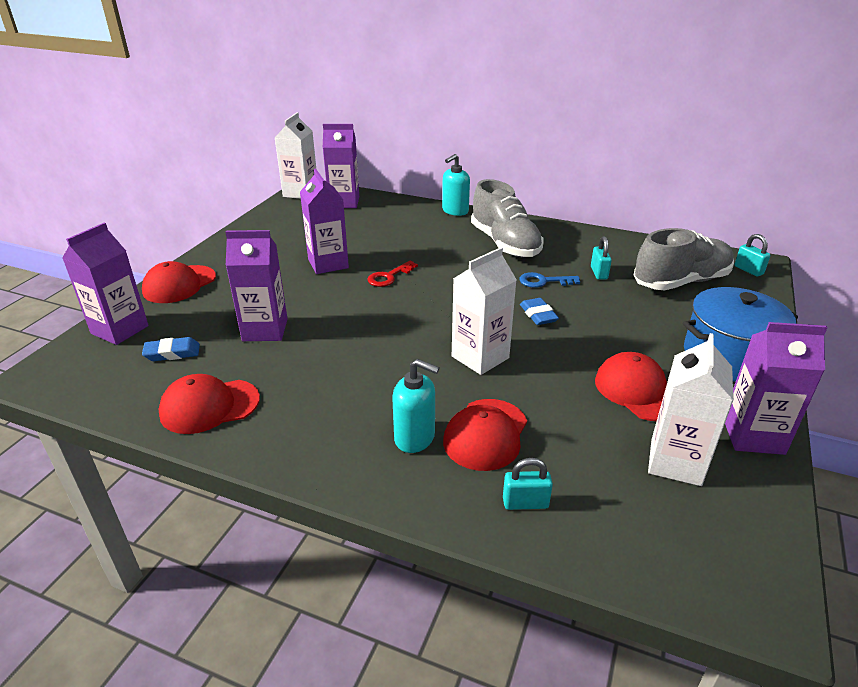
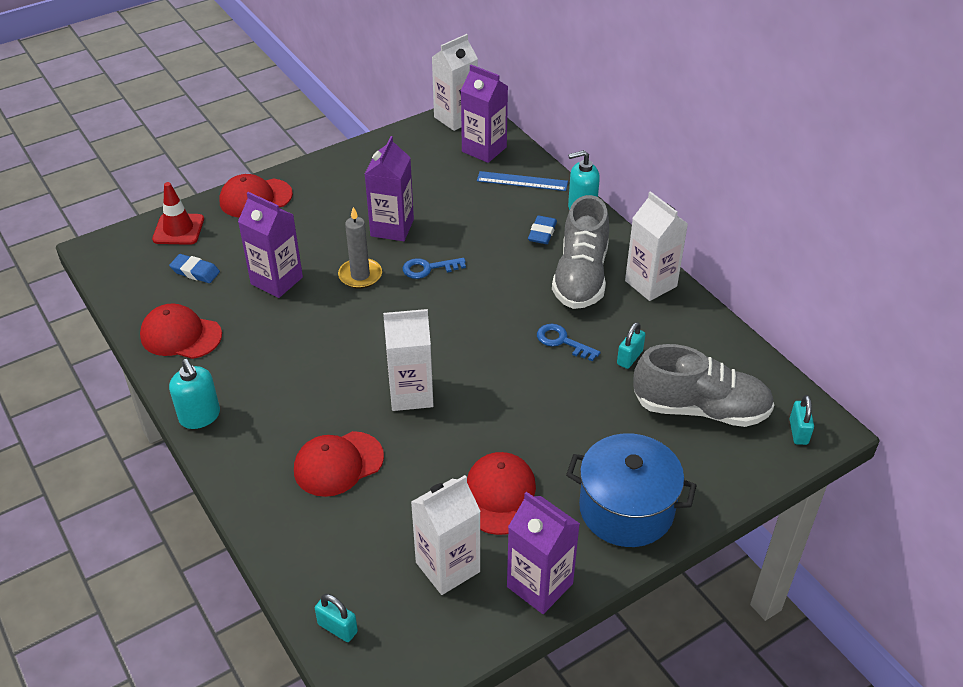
camera: 35 degrees right, 10 degrees up
(120, 330) = (178, 229): purple carton -> red traffic cone
(338, 300) = (360, 275): none -> grey candle
(389, 277) = (428, 268): red key -> blue key
(394, 210) = (522, 181): none -> blue ruler
(415, 438) = (287, 438): turquoise soap dispenser -> turquoise soap dispenser (200, 416)
(525, 503) = (305, 530): turquoise padlock -> turquoise padlock (337, 628)
(538, 315) = (510, 376): blue eraser -> blue eraser (542, 233)
(553, 232) = (650, 283): none -> white carton

